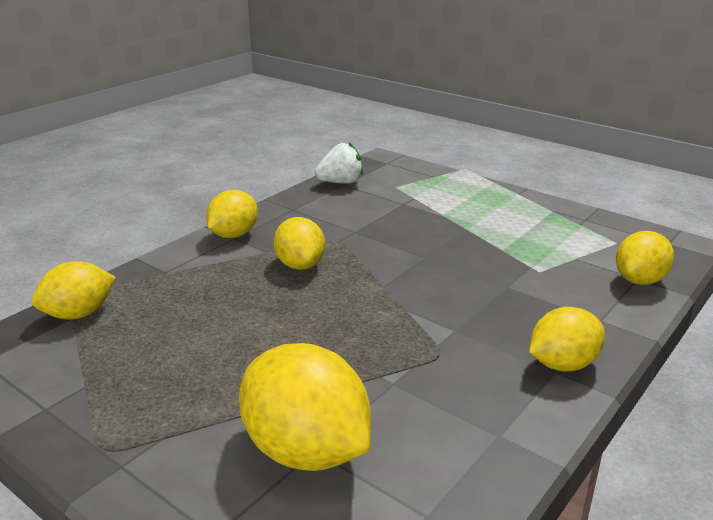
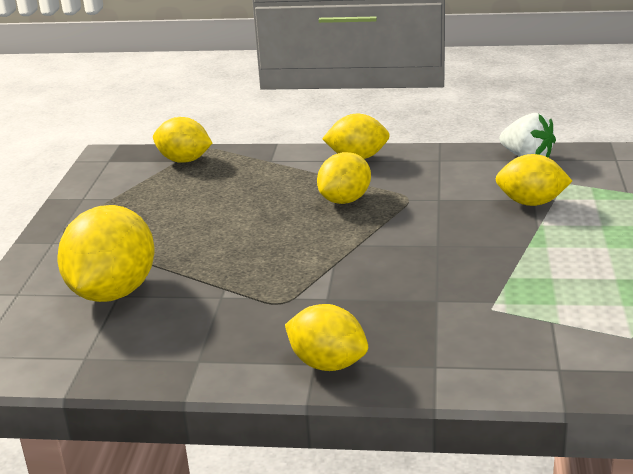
camera: 60 degrees right, 0 degrees up
(639, 280) = (553, 371): yellow lemon -> yellow lemon (531, 203)

